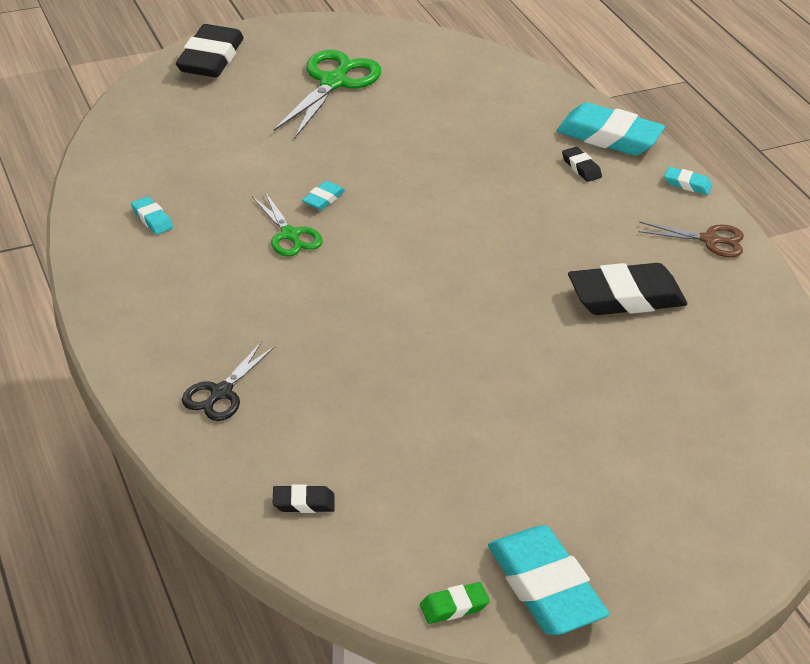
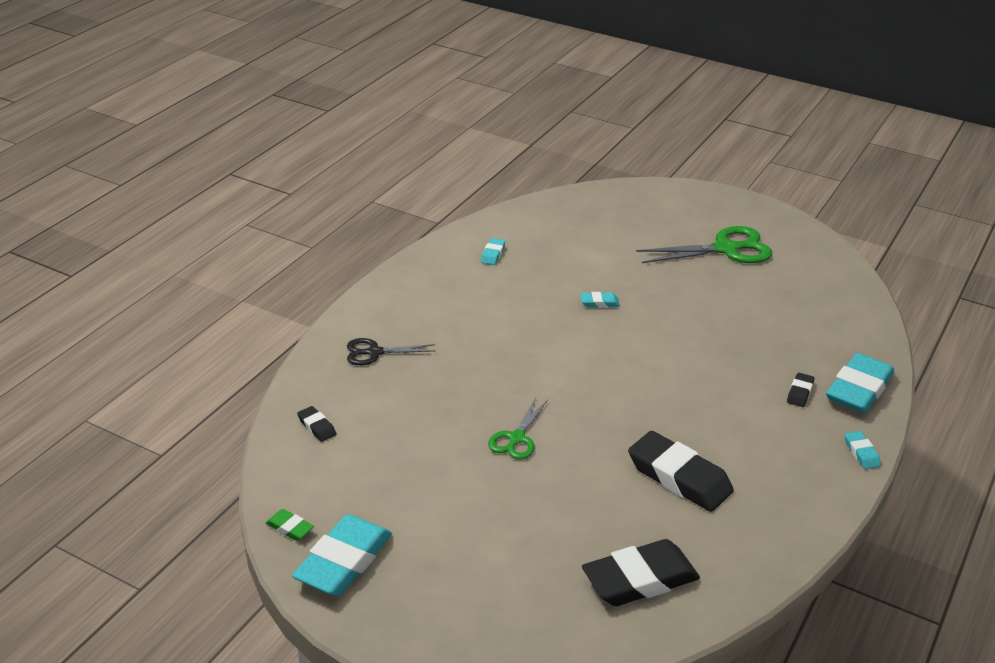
camera: 55 degrees right, 5 degrees down
(211, 58) = (675, 196): black eraser -> black eraser (640, 580)
(289, 235) = (546, 307): green scissors -> green scissors (516, 438)
(609, 137) = (859, 390): turquoise eraser -> turquoise eraser turned 45 degrees clockwise
(709, 240) = (808, 493): brown scissors -> none

